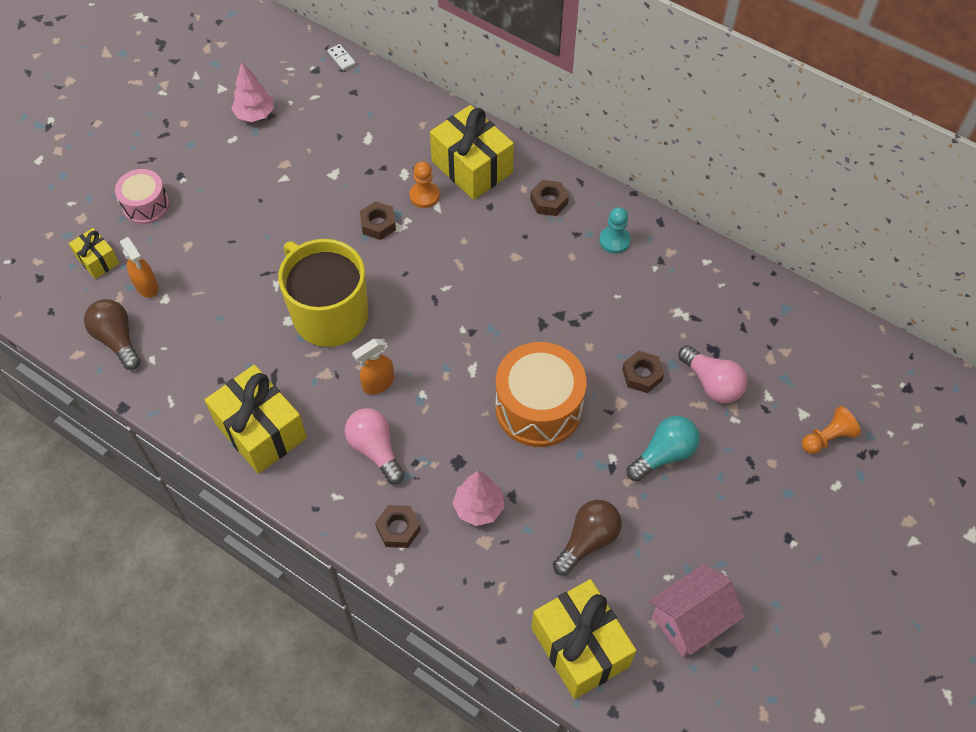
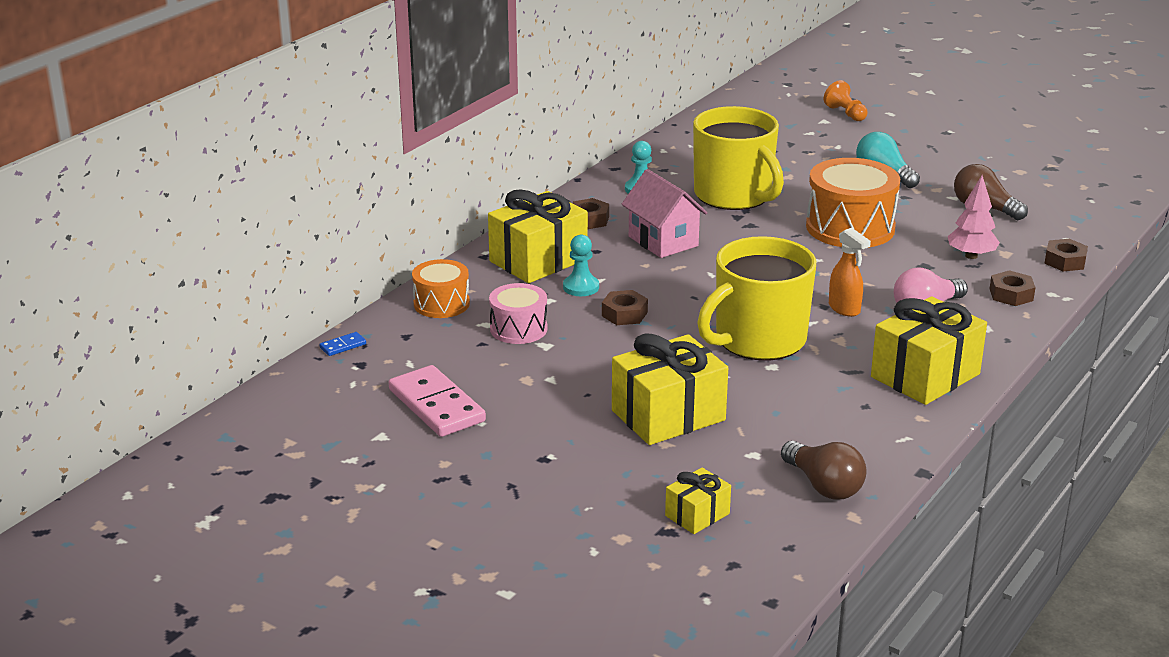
camera: 90 degrees left, 30 degrees down
(117, 339) = (824, 486): brown light bulb -> brown light bulb turned 90 degrees counterclockwise
(146, 205) = (598, 482): pink drum -> pink drum (518, 329)
(147, 286) = (736, 470): orange spray bottle -> none
(255, 115) = (437, 405): pink tree -> pink domino
(341, 58) = (343, 346): white domino -> blue domino
(401, 109) = (441, 304): none -> orange drum
(424, 195) = (581, 287): orange pawn -> turquoise pawn
(580, 647) = (1086, 213): yellow gift -> yellow gift (668, 415)
(604, 315) = (734, 196): none -> yellow mug
(642, 375) = (800, 181): brown nut -> brown nut (1065, 261)
(690, 620) = (1039, 170): pink house -> pink house (663, 241)
(712, 383) = (802, 153): pink light bulb -> none

